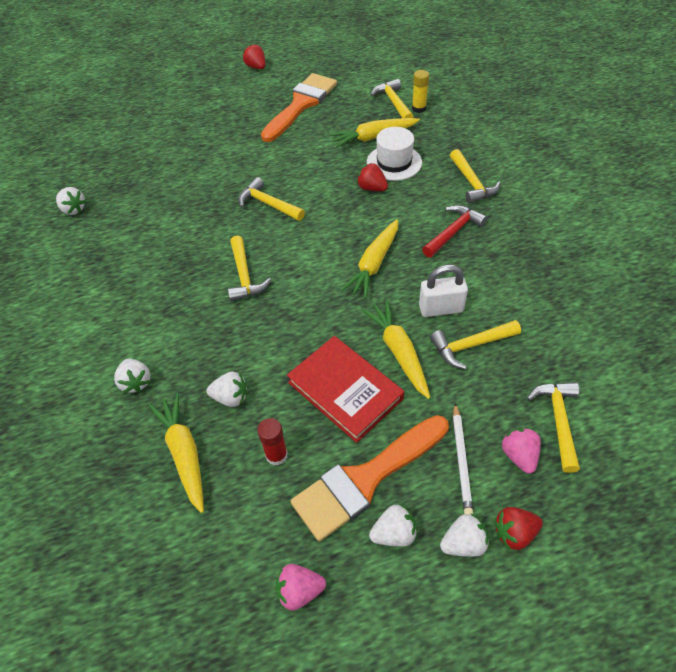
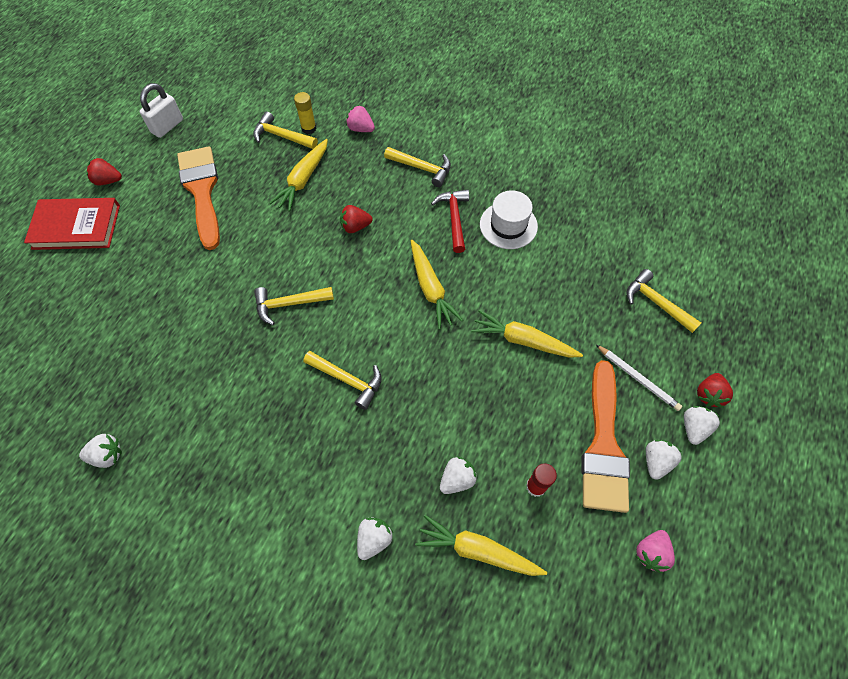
camera: 50 degrees left, 10 degrees up
(136, 382) = (374, 539): white strawberry -> white strawberry turned 75 degrees counterclockwise
(345, 390) = (523, 399): red book -> red book (76, 227)
(394, 162) = (346, 191): white hat -> white hat (508, 225)
(441, 308) = (512, 285): white padlock -> white padlock (167, 126)
(470, 346) = (558, 296): yellow hammer -> none
(519, 455) = (661, 345): pink strawberry -> pink strawberry (361, 129)

